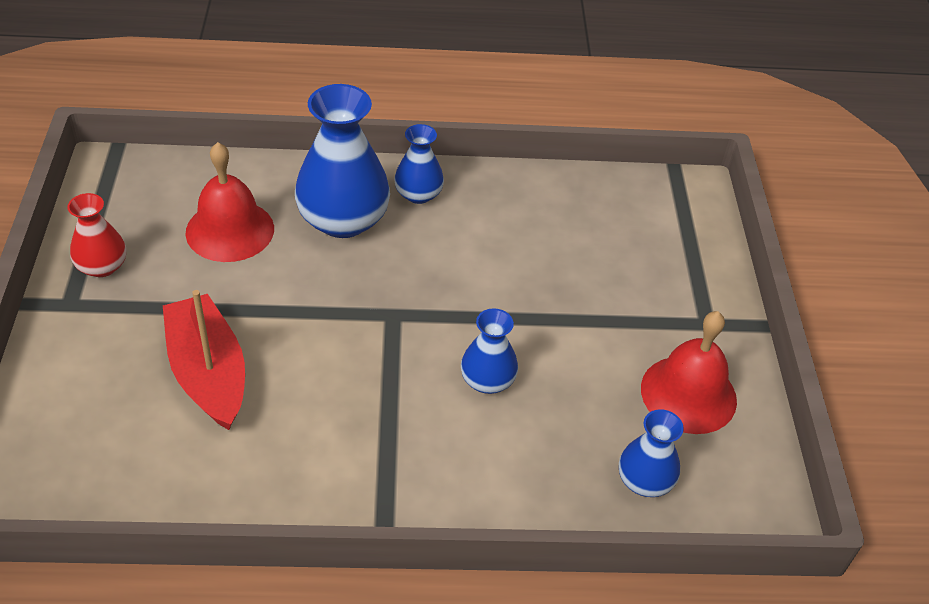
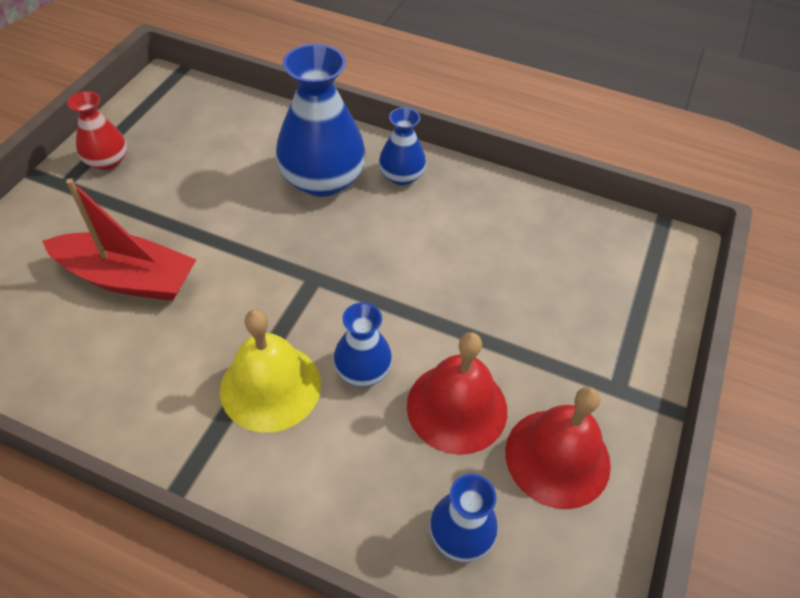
camera: 25 degrees right, 5 degrees up
(208, 373) = (128, 278): red boat -> red boat turned 105 degrees clockwise
(230, 230) = (224, 161): red bell -> red bell (457, 407)
(413, 422) = (270, 386): none -> yellow bell

